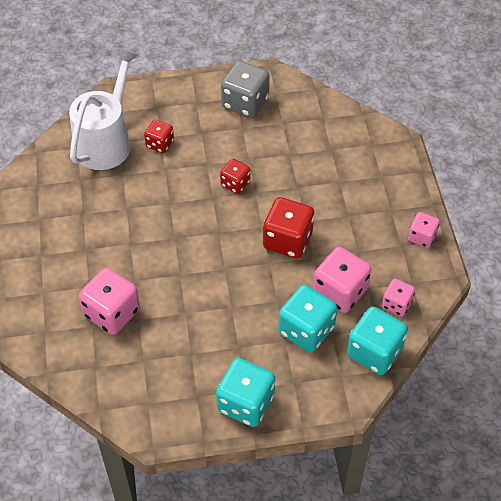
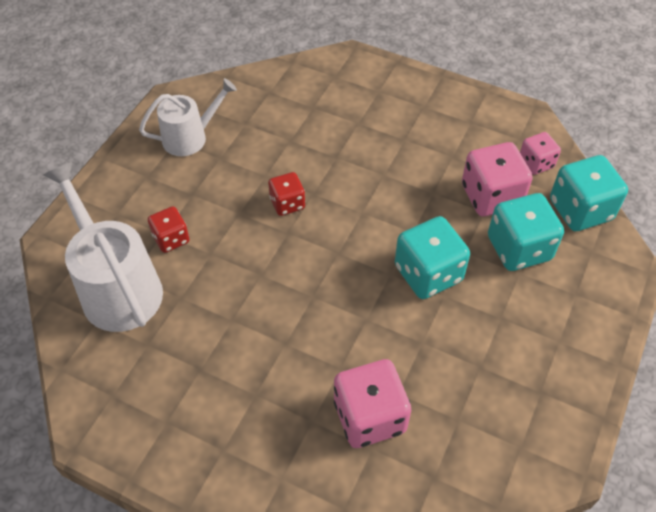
camera: 55 degrees left, 0 degrees up
(245, 103) = (190, 137): grey dice -> white watering can
(245, 403) = (577, 351): turquoise dice -> turquoise dice (428, 273)
(287, 240) = (396, 201): red dice -> none
(422, 237) = (472, 103): pink dice -> none

